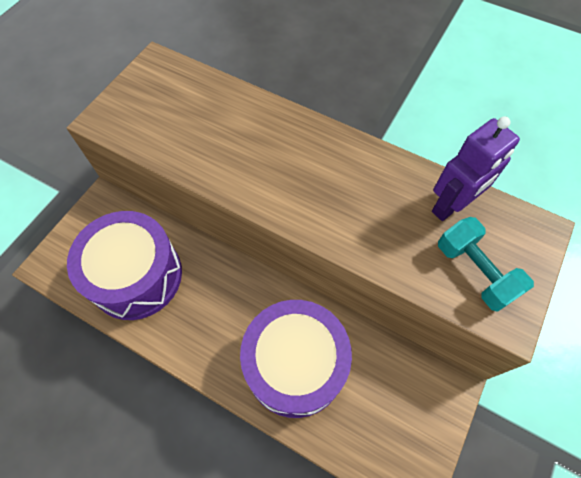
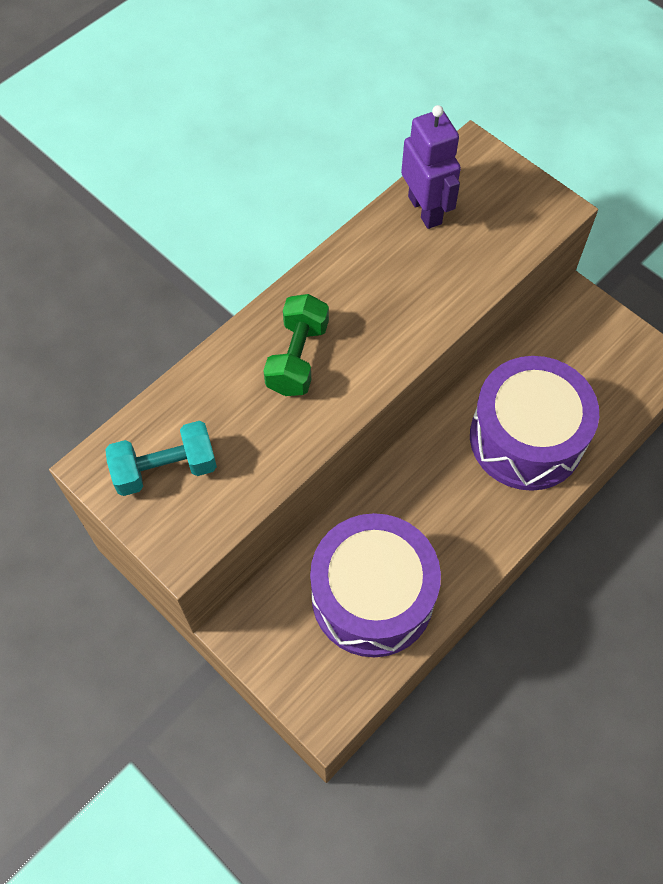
camera: 75 degrees left, 0 degrees up
(271, 148) = (297, 357): none -> green dumbbell
(474, 271) = (503, 217): turquoise dumbbell -> turquoise dumbbell (165, 469)

